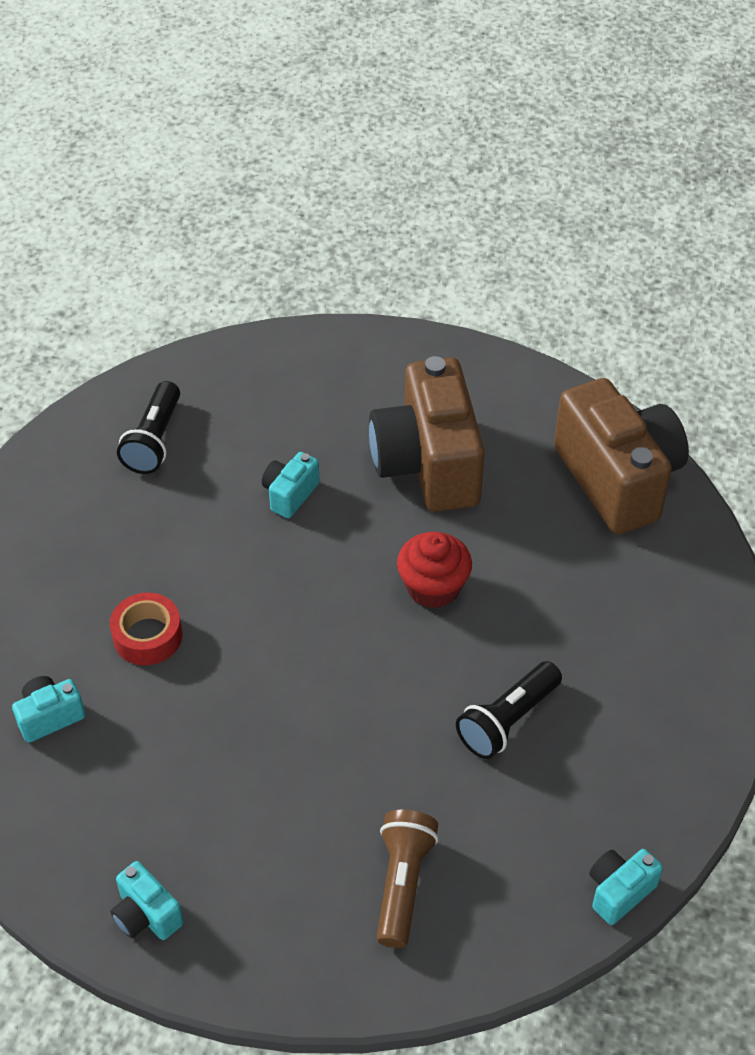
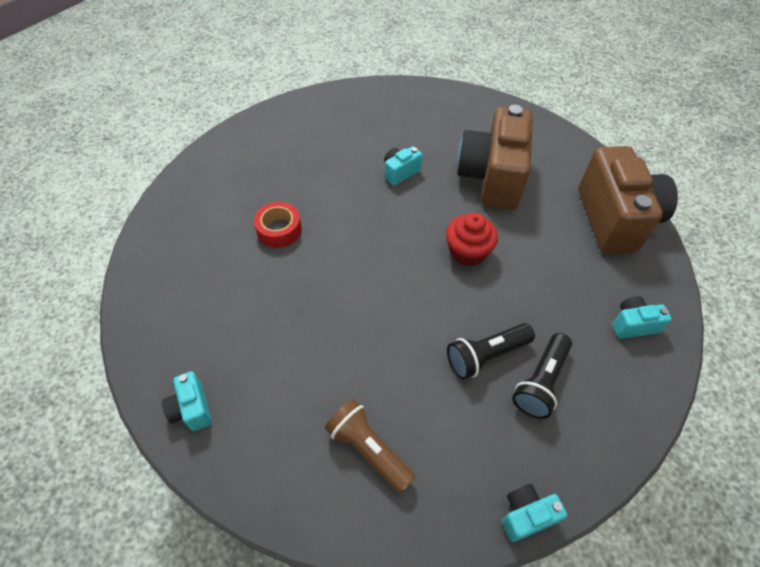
camera: 20 degrees right, 5 degrees up
(50, 716) = (199, 260): turquoise camera -> turquoise camera (633, 324)
(154, 440) = (335, 123): black flashlight -> black flashlight (541, 382)
(402, 884) = (369, 449): brown flashlight -> brown flashlight turned 75 degrees counterclockwise

